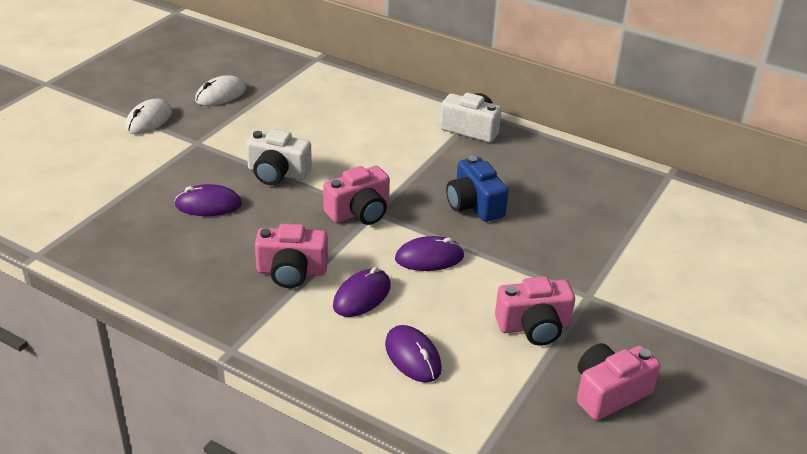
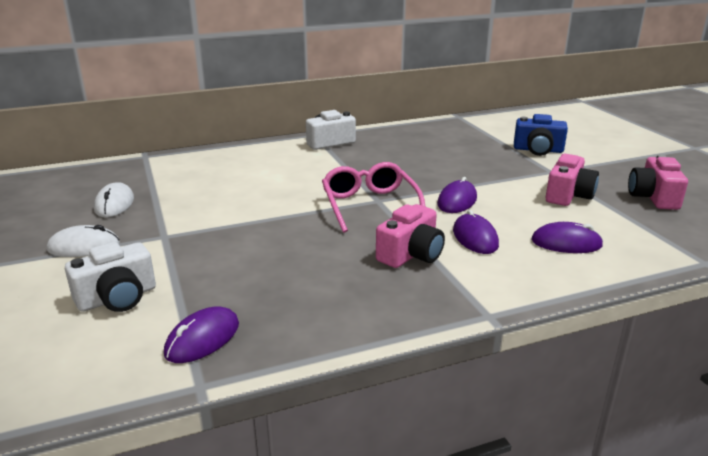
camera: 50 degrees left, 10 degrees down
(149, 120) = (84, 247): white mouse -> white mouse turned 75 degrees counterclockwise
(208, 205) = (266, 260): purple mouse -> purple mouse (202, 339)
(277, 173) = (270, 218): white camera -> white camera (117, 298)
(359, 212) = (369, 205): pink camera -> pink glasses
(474, 205) = (415, 169): blue camera -> blue camera (538, 150)

